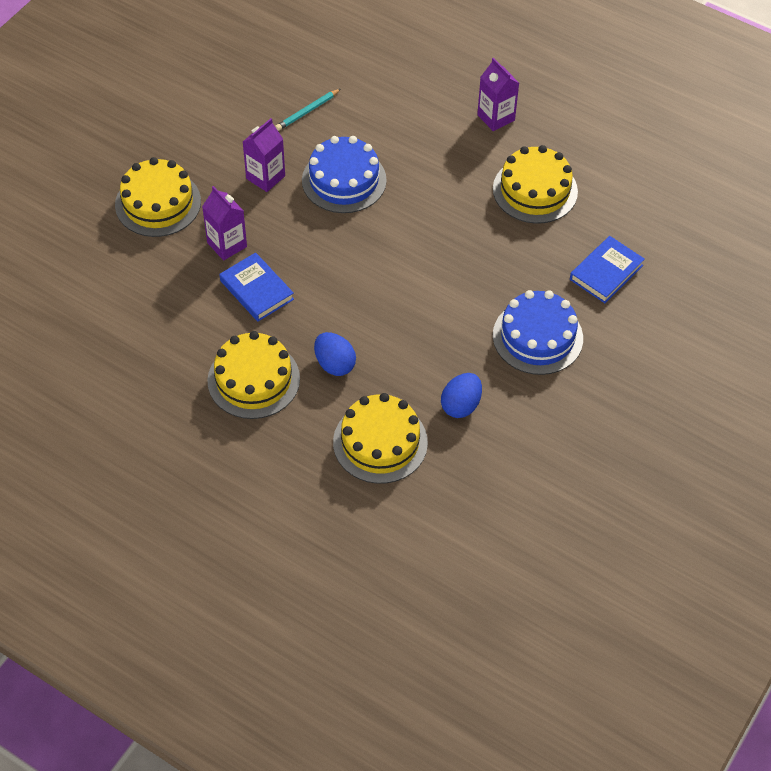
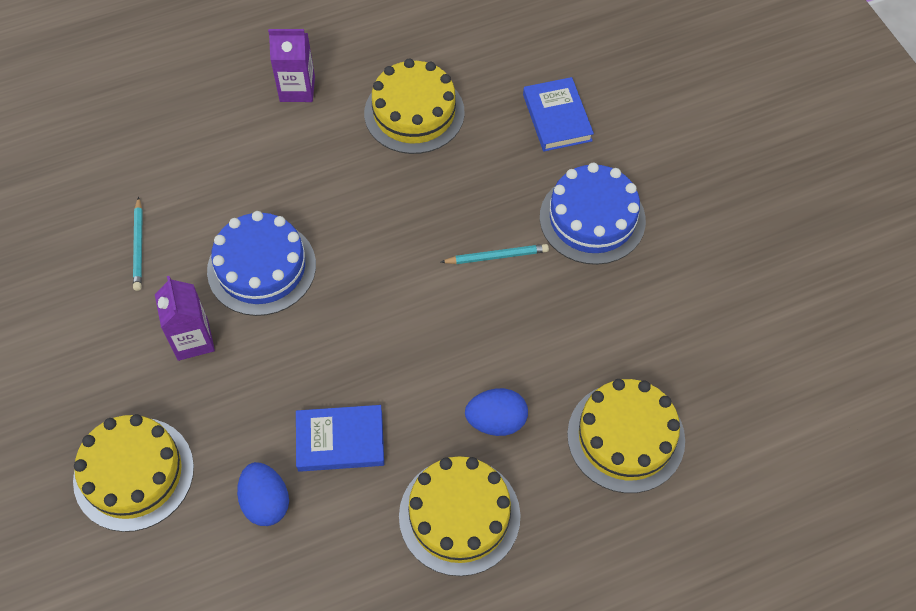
camera: 55 degrees left, 5 degrees up
(227, 245) = (254, 434): purple carton -> none
(459, 298) = (497, 256): none -> turquoise pencil
(461, 405) = (629, 334): blue egg -> blue egg (266, 502)

